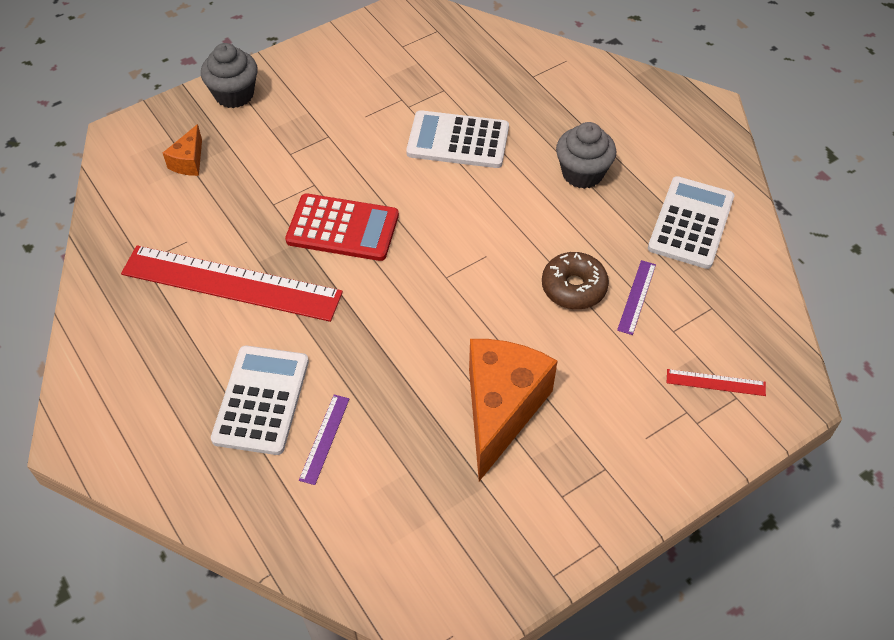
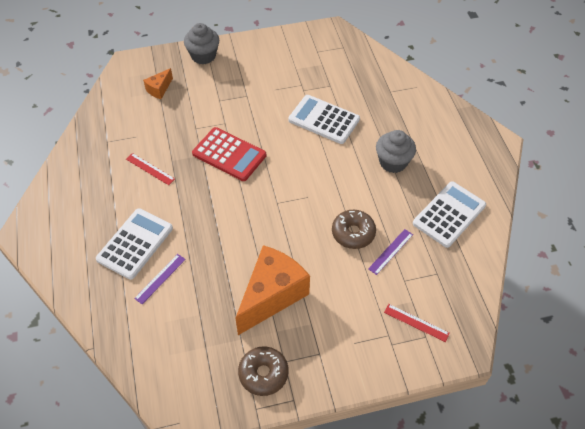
camera: 20 degrees right, 0 degrees up
(231, 283) = (150, 169): red ruler -> red ruler, size x0.41
(541, 523) = (263, 374): none -> brown donut

